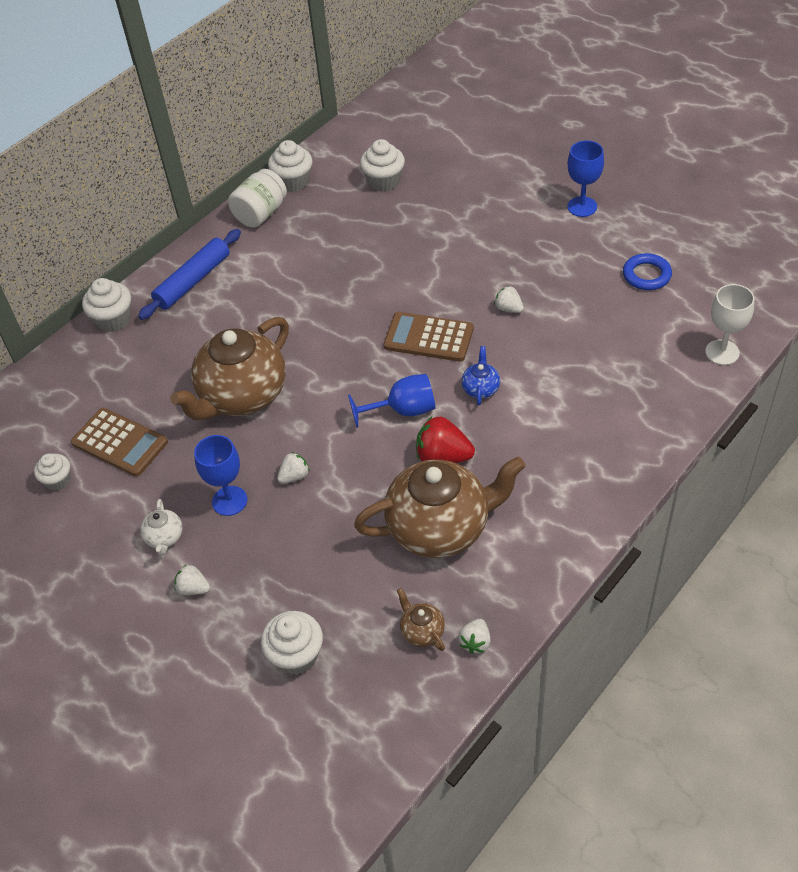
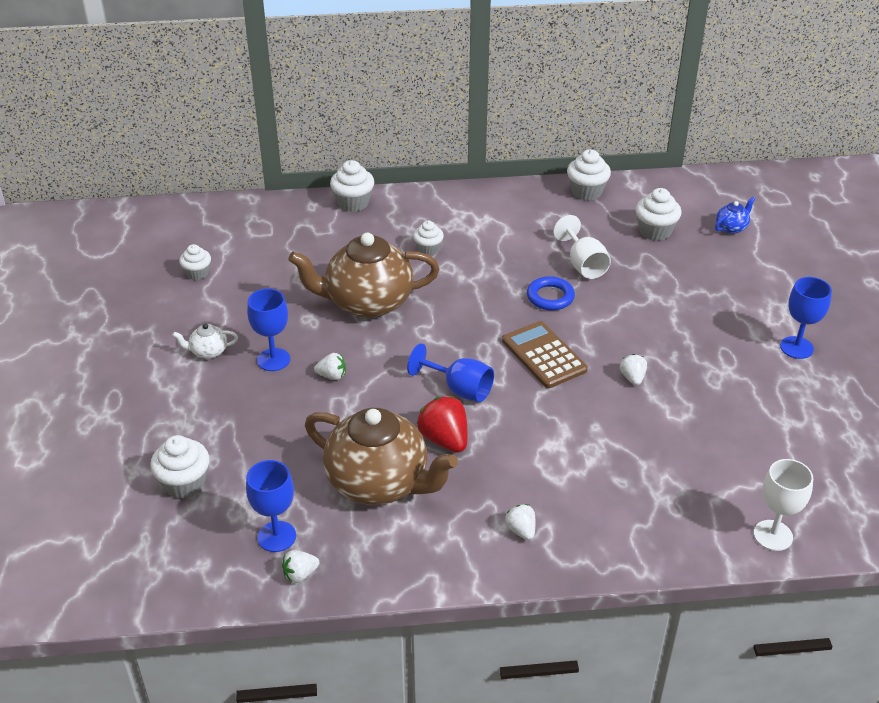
camera: 40 degrees right, 10 degrees down
(119, 443) = (259, 277): brown calculator -> none
(164, 538) = (208, 352): white teapot -> white teapot turned 45 degrees clockwise
(193, 281) = (433, 212): blue rolling pin -> none
(193, 588) = (183, 394): white strawberry -> white strawberry (521, 530)
(231, 316) = (428, 249): none -> white cupcake
(261, 213) = (535, 198): white jar -> none
(366, 244) = (583, 265): none -> white goblet
(422, 631) = (276, 536): brown teapot -> blue goblet
(480, 388) = (535, 416): blue teapot -> blue teapot (731, 227)
(646, 275) = (784, 433): blue ring -> blue ring (550, 297)

